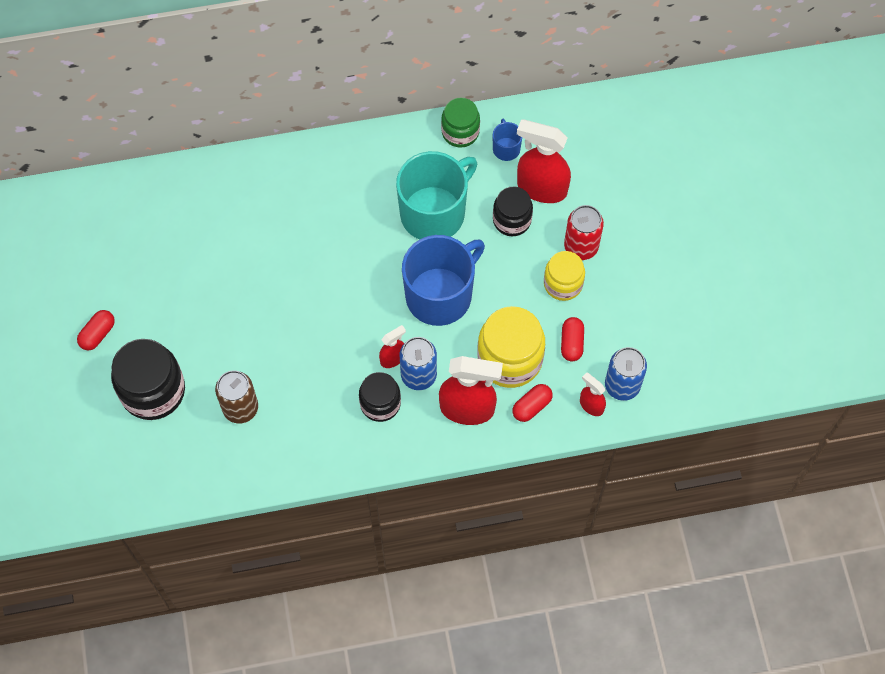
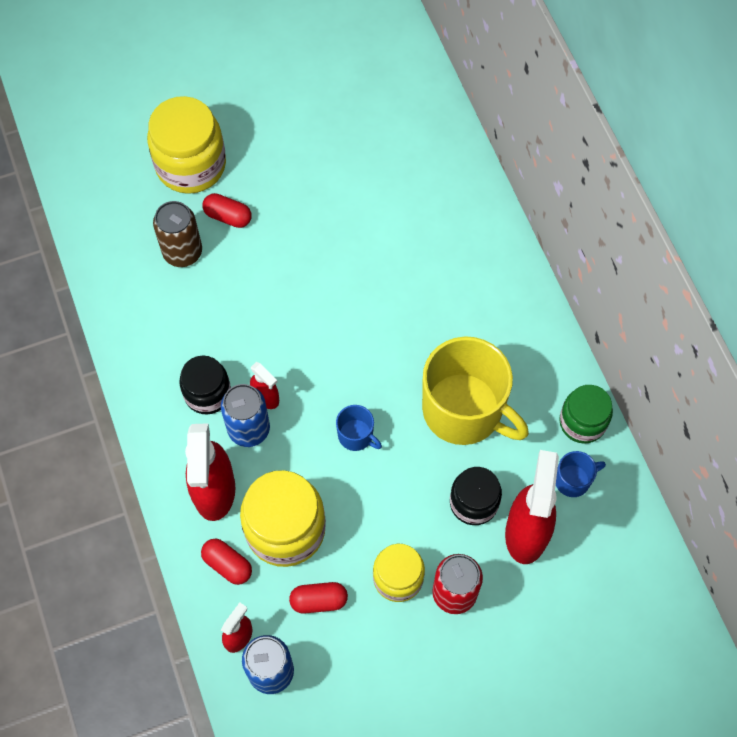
camera: 80 degrees right, 0 degrees up
(98, 334) = (248, 101): red capsule -> red capsule (228, 216)
(153, 391) = (191, 165): black jar -> yellow jar
(434, 212) = (464, 410): turquoise mug -> yellow mug
(440, 295) = (356, 435): blue mug -> blue mug, size x0.44

